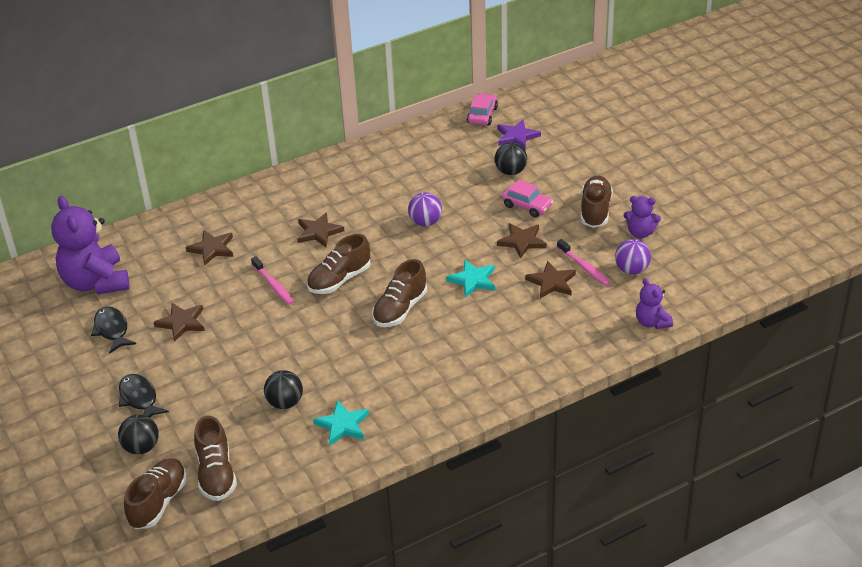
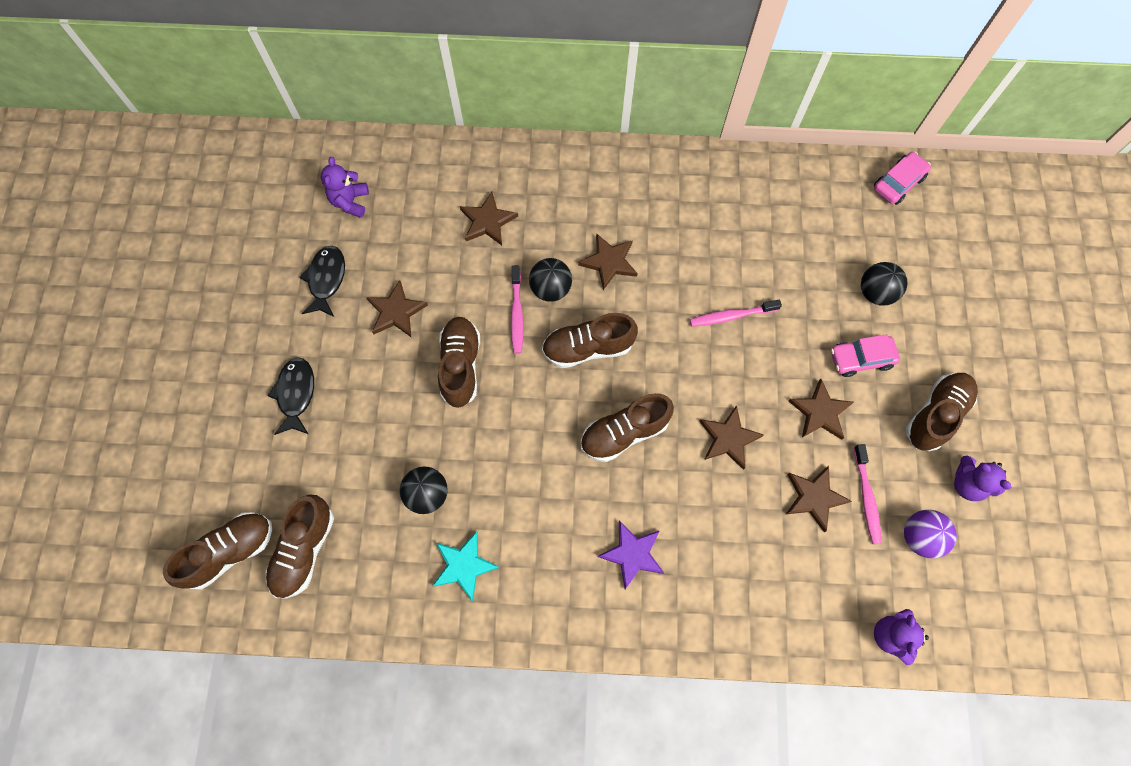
camera: 30 degrees right, 30 degrees up
(96, 282) = (350, 202): purple teddy bear -> purple teddy bear, size x0.50
(141, 447) = (259, 464): black ball -> black ball (550, 289)
(254, 329) = (460, 366): none -> brown shoe
(425, 222) = (731, 316): purple ball -> pink toothbrush
(473, 280) = (728, 438): turquoise star -> brown star
(517, 137) = (917, 240): purple star -> purple star (632, 554)
(527, 206) = (860, 359): pink car -> pink car turned 105 degrees clockwise

